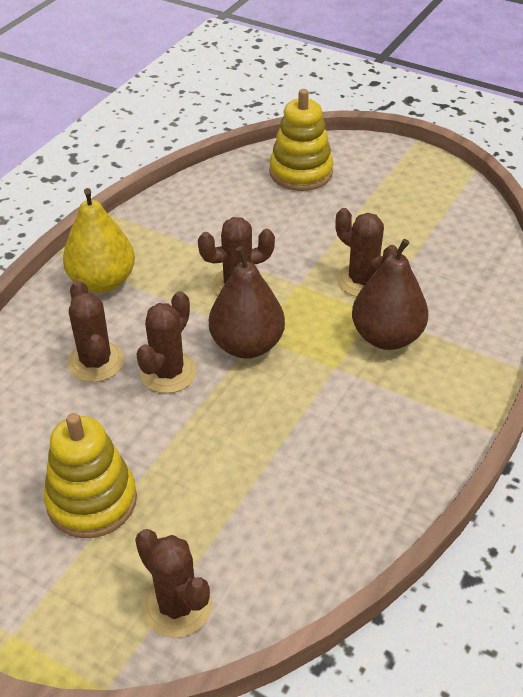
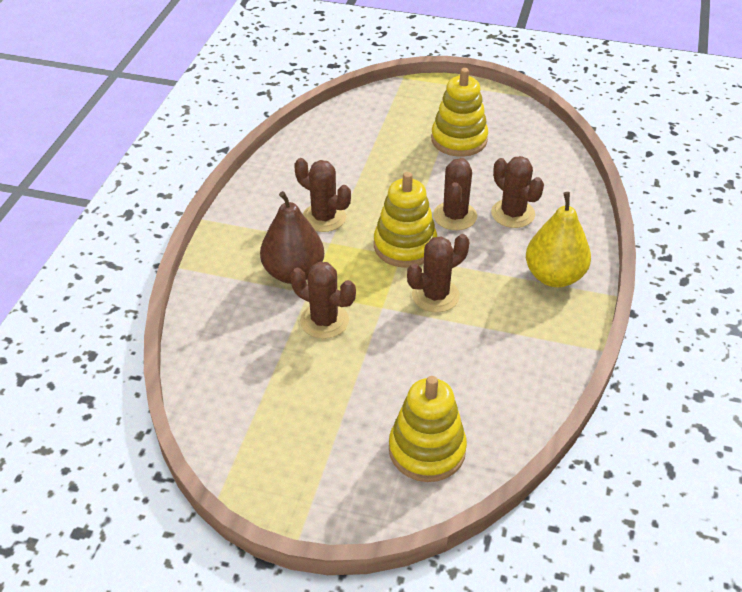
camera: 165 degrees right, 0 degrees up
(177, 605) = (384, 107): brown cactus -> brown cactus (324, 218)
(247, 345) = (405, 246): brown pear -> yellow stacking toy

